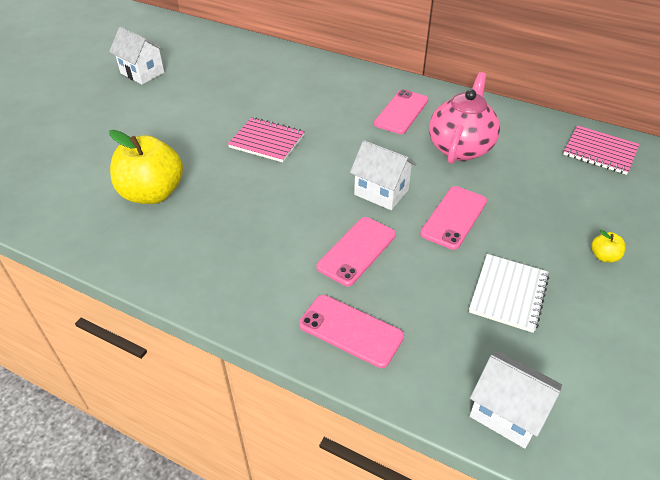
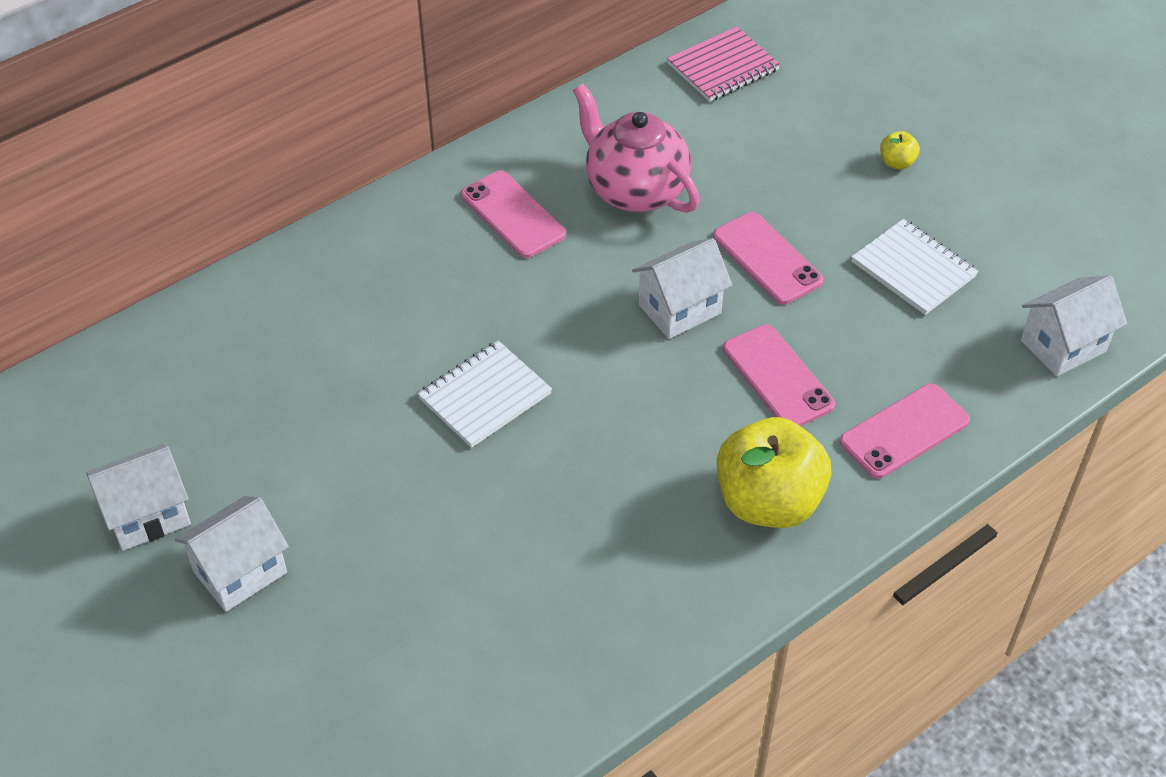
camera: 65 degrees left, 5 degrees up
(120, 105) = (240, 572): none -> white house
(152, 193) = (530, 575): yellow apple -> yellow apple (768, 501)
(267, 141) = (485, 396): pink notebook -> white notebook

